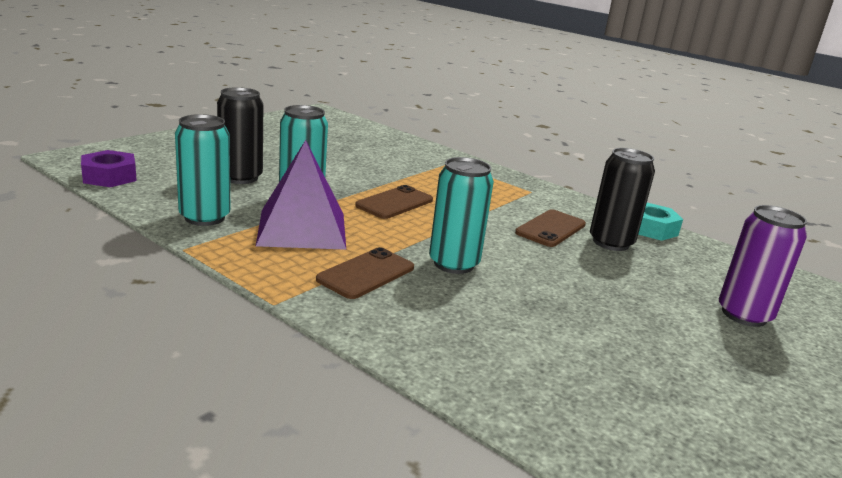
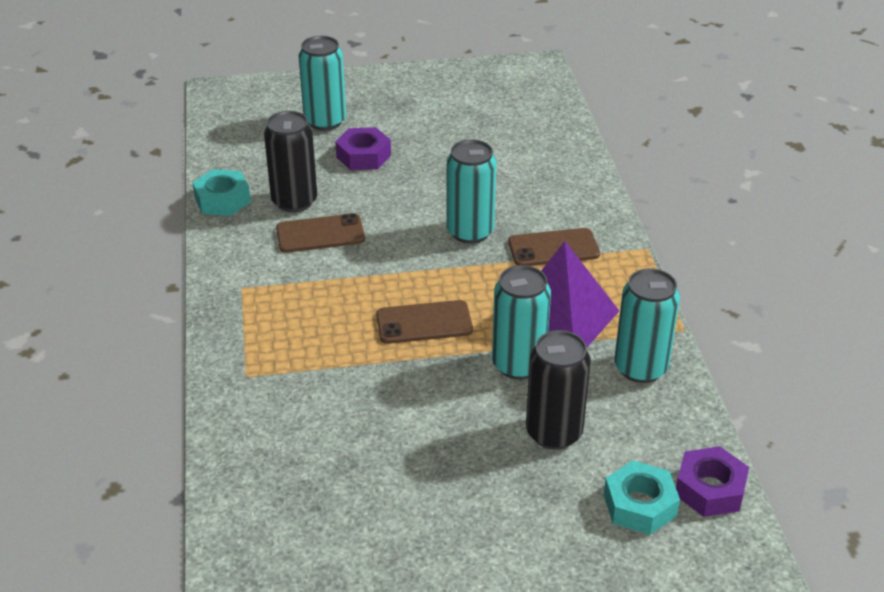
camera: 135 degrees left, 15 degrees up
(156, 164) = (639, 505): none -> turquoise nut
(647, 294) = (363, 156): none -> purple nut
(744, 315) = (325, 121): purple can -> turquoise can

